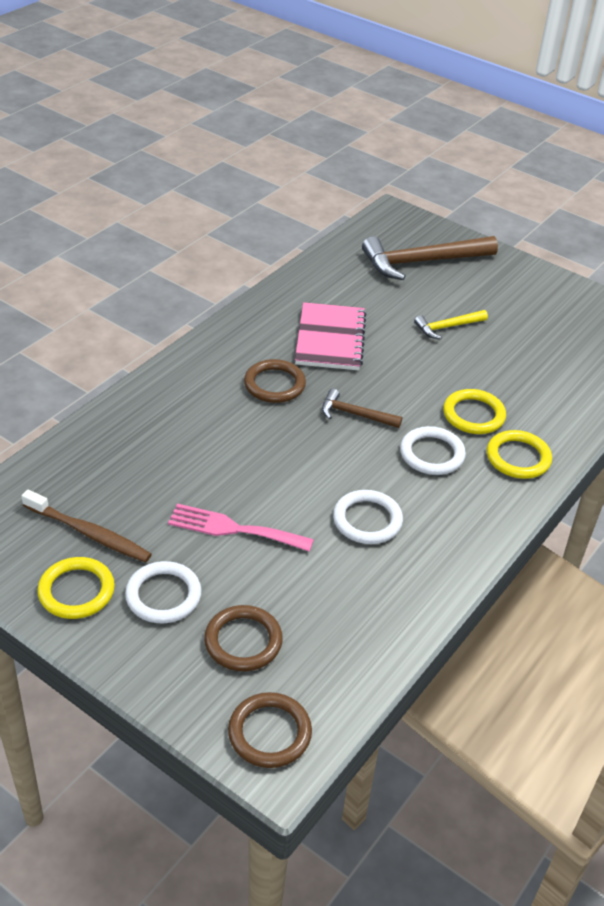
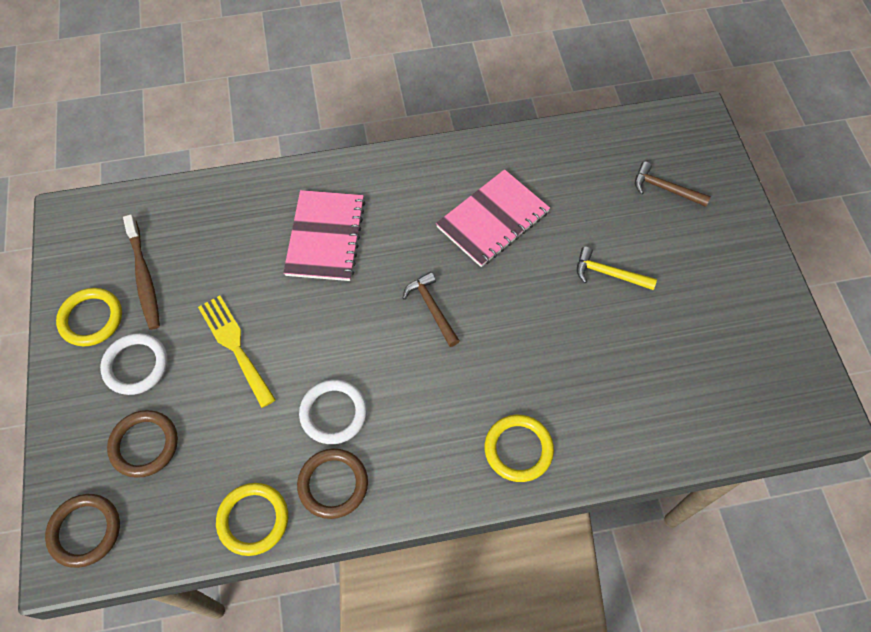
camera: 45 degrees right, 20 degrees up
(216, 418) = (325, 237): none -> pink notebook
(233, 529) = (235, 346): pink fork -> yellow fork
(274, 384) = (401, 235): brown ring -> brown ring (333, 484)
(422, 262) = (665, 189): brown hammer -> brown hammer, size x0.51
(432, 454) = (450, 391): white ring -> none
(473, 415) = (529, 379): yellow ring -> yellow ring (253, 519)

